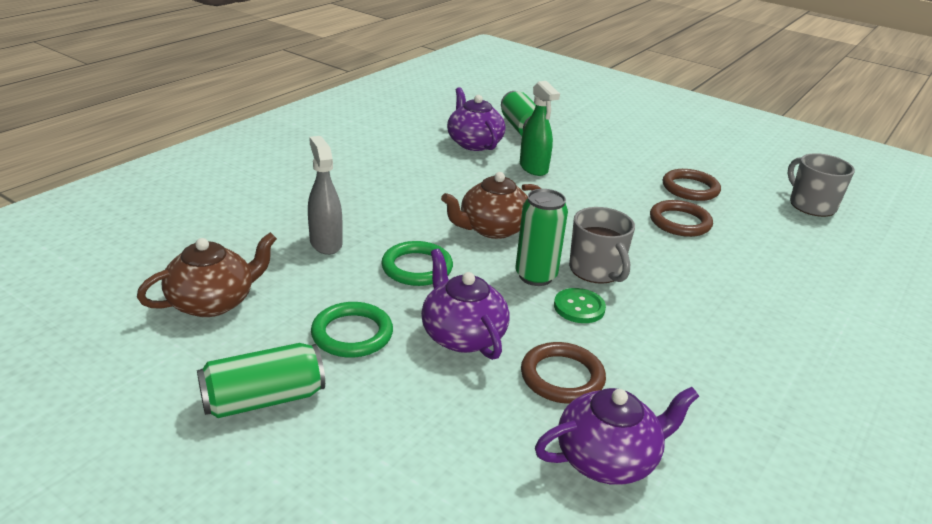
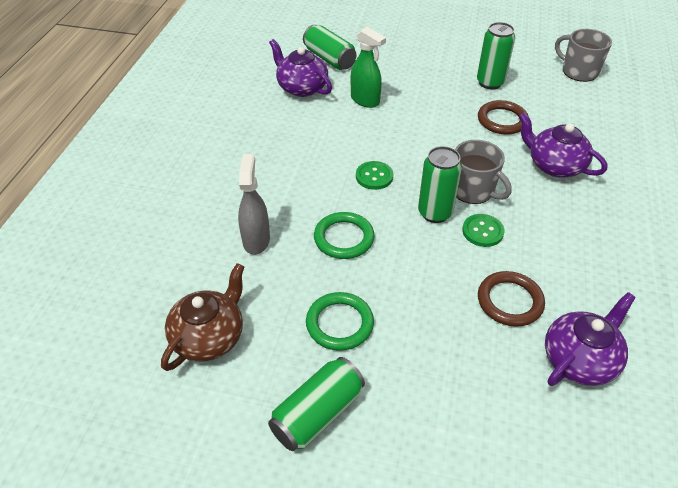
camera: 20 degrees left, 15 degrees up
(325, 243) = (256, 240): grey spray bottle -> grey spray bottle turned 45 degrees clockwise
(462, 335) = (419, 291): purple teapot -> purple teapot (554, 165)
(492, 229) = (374, 176): brown teapot -> green button
(690, 188) = (490, 83): brown ring -> green can

